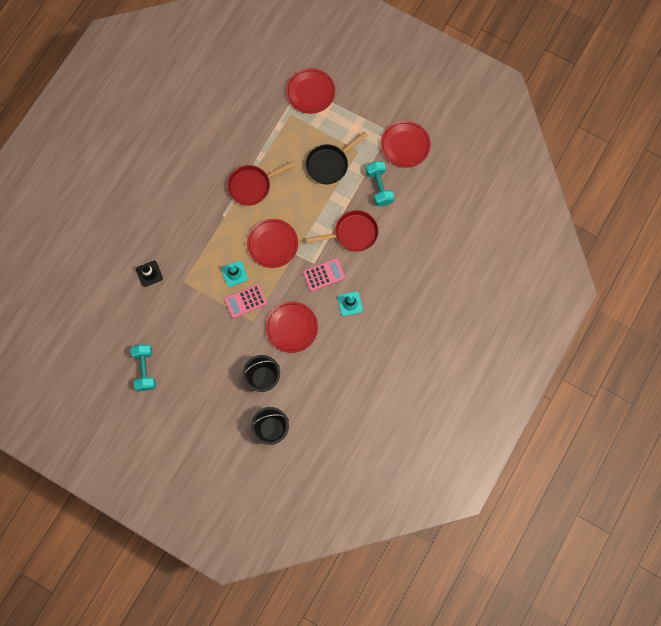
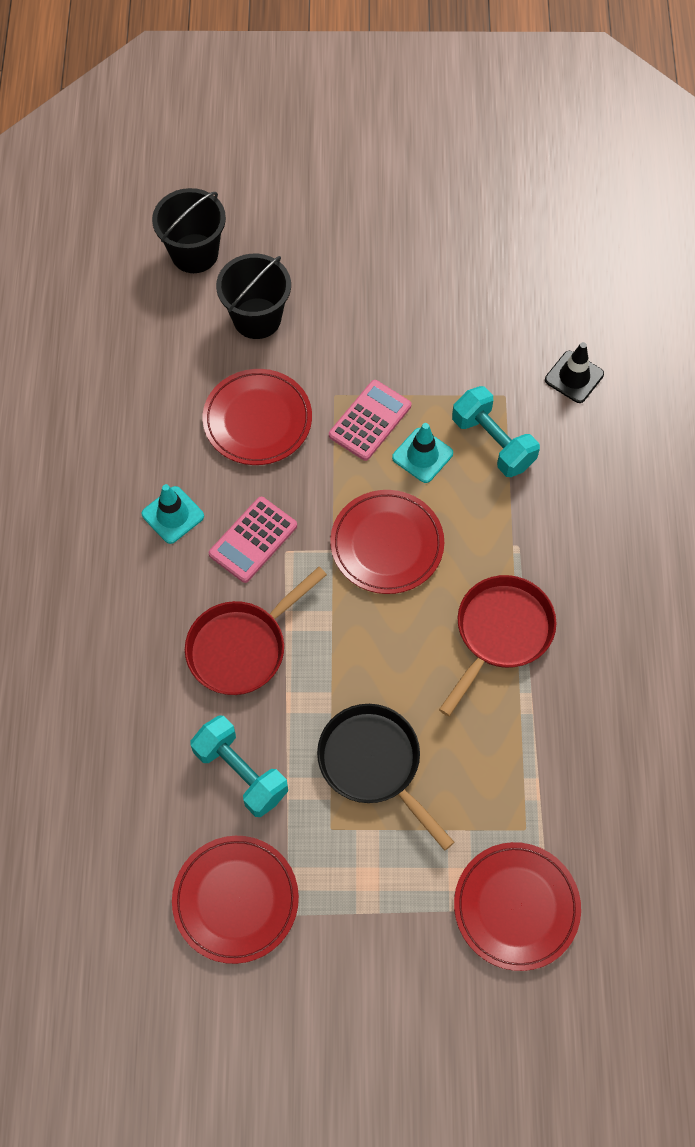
camera: 150 degrees right, 10 degrees down
(145, 369) = (466, 234): turquoise dumbbell -> turquoise dumbbell (493, 442)
(329, 164) = (374, 764): black pan -> black pan turned 60 degrees counterclockwise

